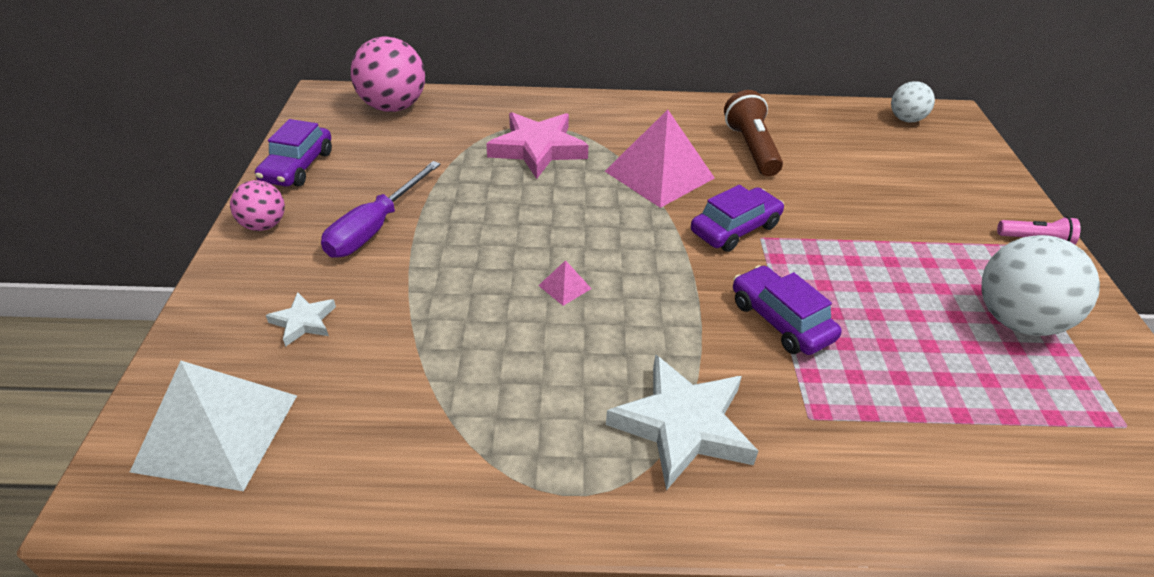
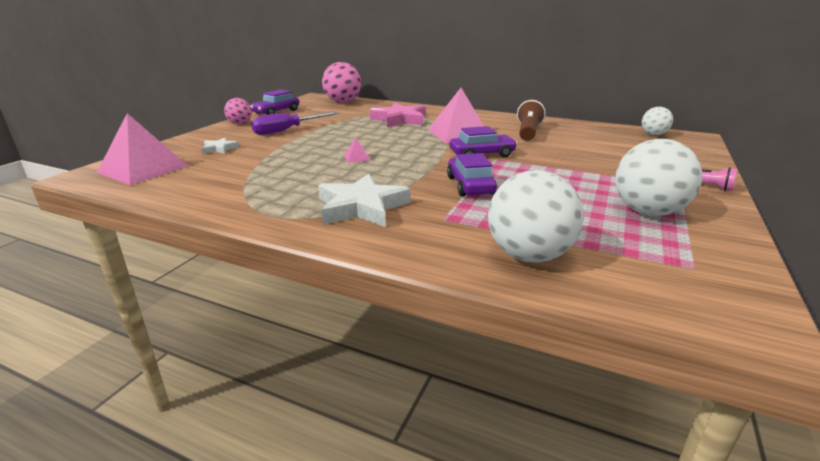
camera: 25 degrees right, 15 degrees down
(217, 431) = (143, 169): white pyramid -> pink pyramid
(962, 466) = (528, 255): none -> white ball

